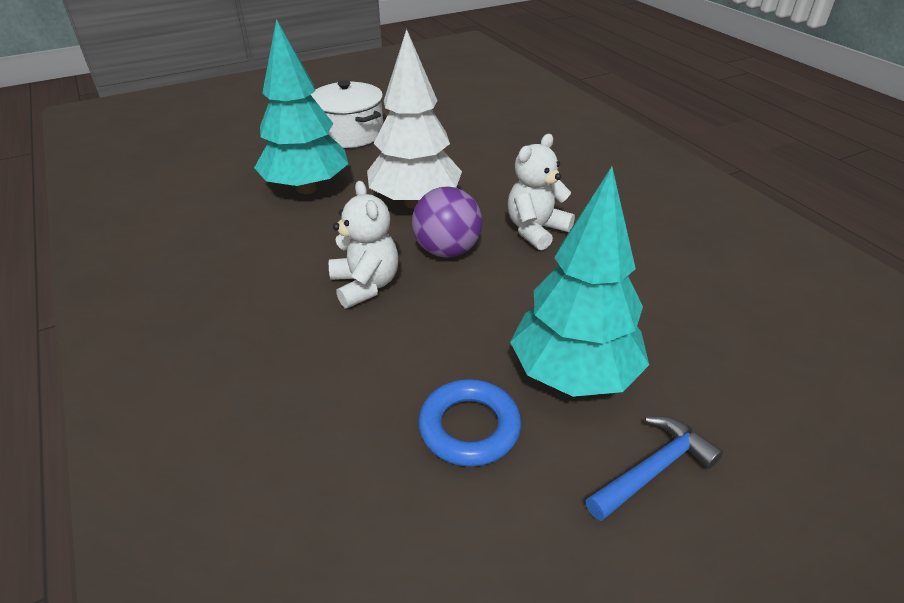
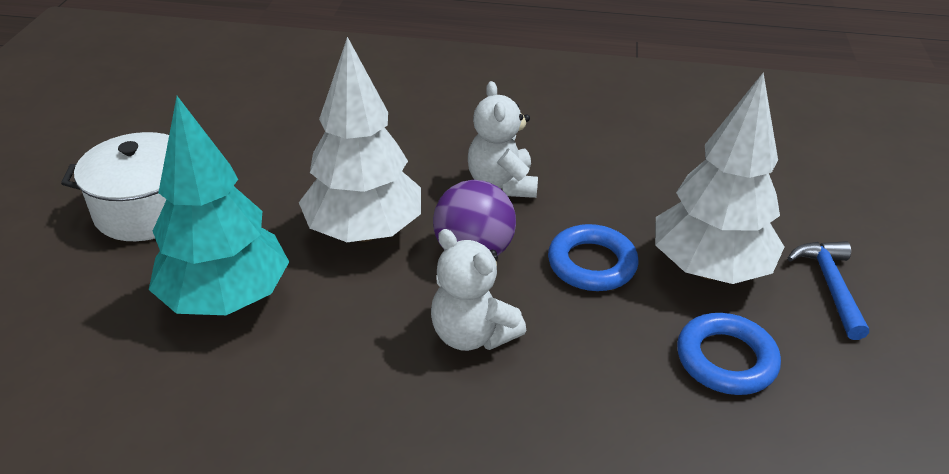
camera: 55 degrees left, 0 degrees up
(365, 285) = (472, 334): white teddy bear -> white teddy bear turned 150 degrees counterclockwise
(500, 308) = (591, 264): none -> blue ring
(574, 375) = (709, 269): turquoise tree -> white tree

